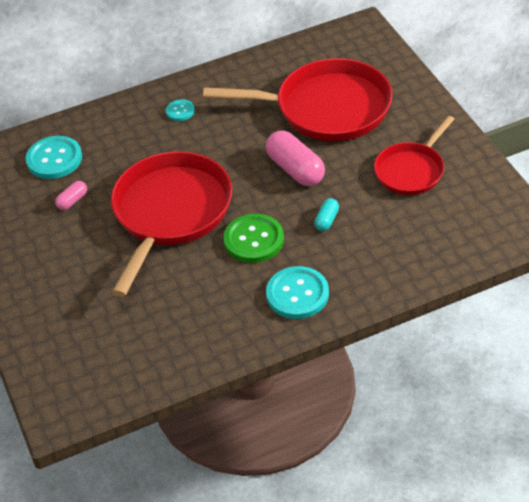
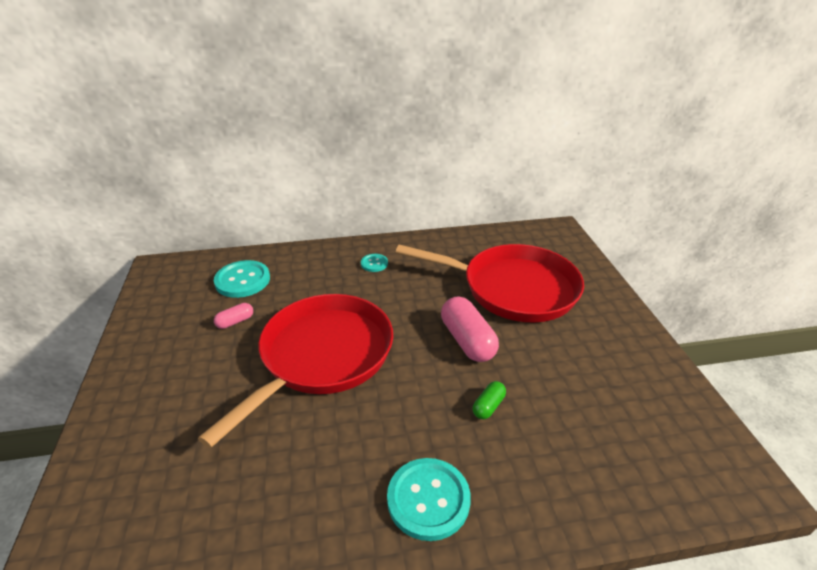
camera: 10 degrees right, 10 degrees down
(254, 240) = (398, 409): green button -> none
(327, 220) = (488, 406): turquoise capsule -> green capsule
(411, 170) = (596, 370): red pan -> none

